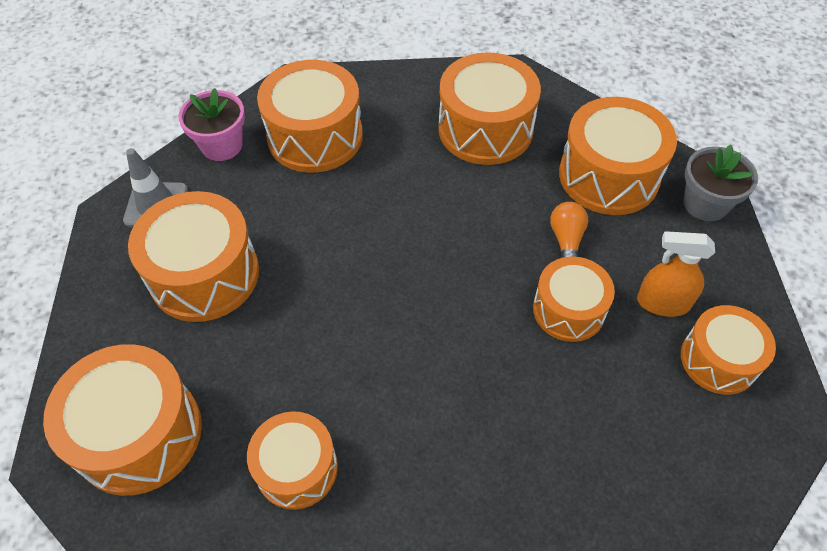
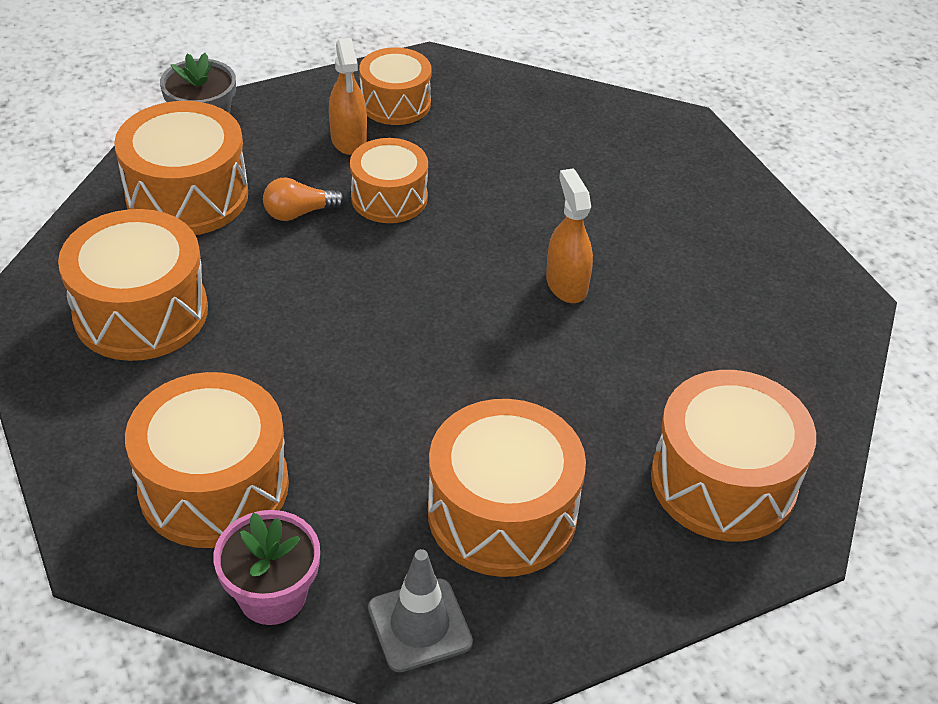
camera: 115 degrees left, 10 degrees down
(297, 468) = (670, 342): orange drum -> none
(404, 411) = (566, 284): none -> orange spray bottle

